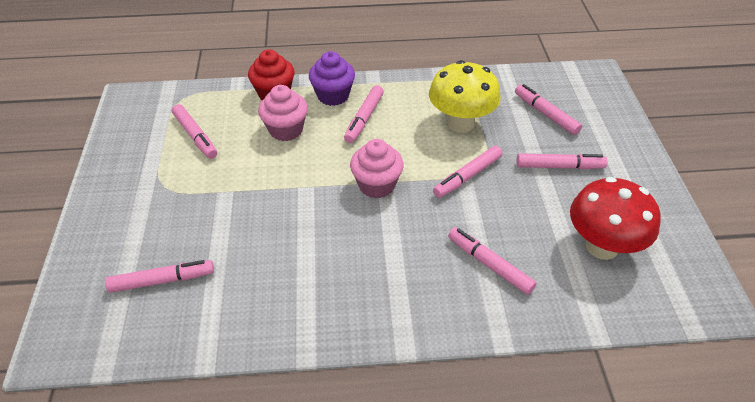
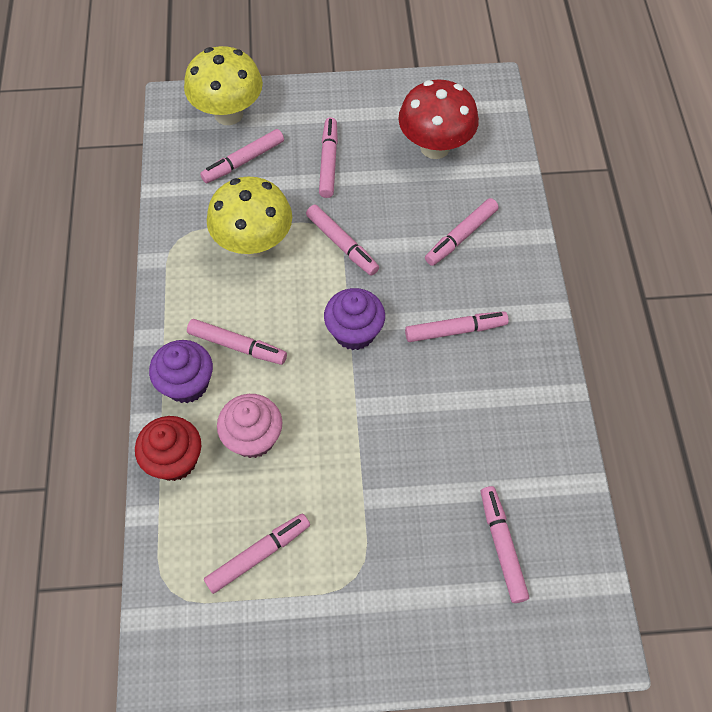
camera: 90 degrees left, 15 degrees up
(376, 185) = (354, 332): pink cupcake -> purple cupcake
(379, 256) = (455, 330): none -> pink marker
(595, 103) = (228, 114): none -> yellow mushroom

